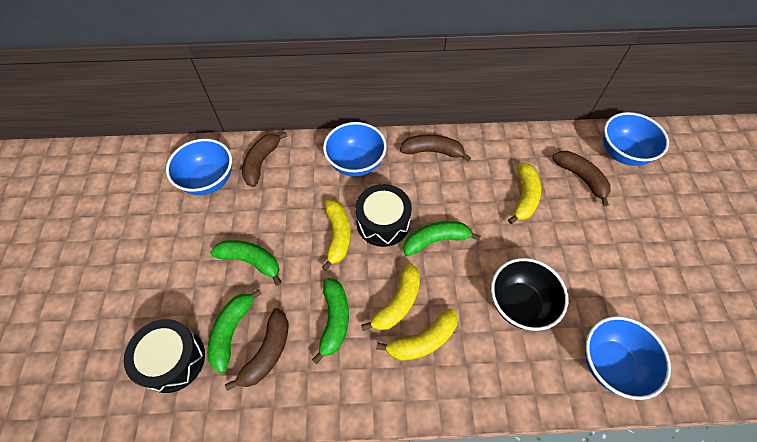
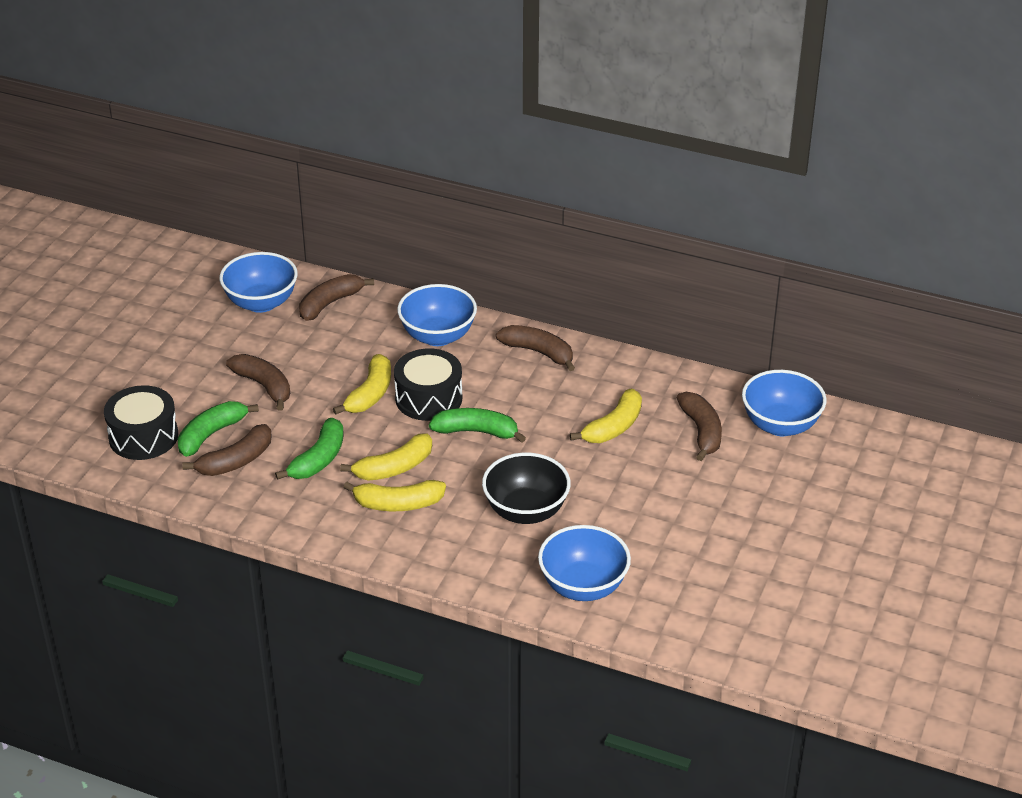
camera: 25 degrees right, 20 degrees down
(251, 261) = (264, 386): green banana -> brown banana

